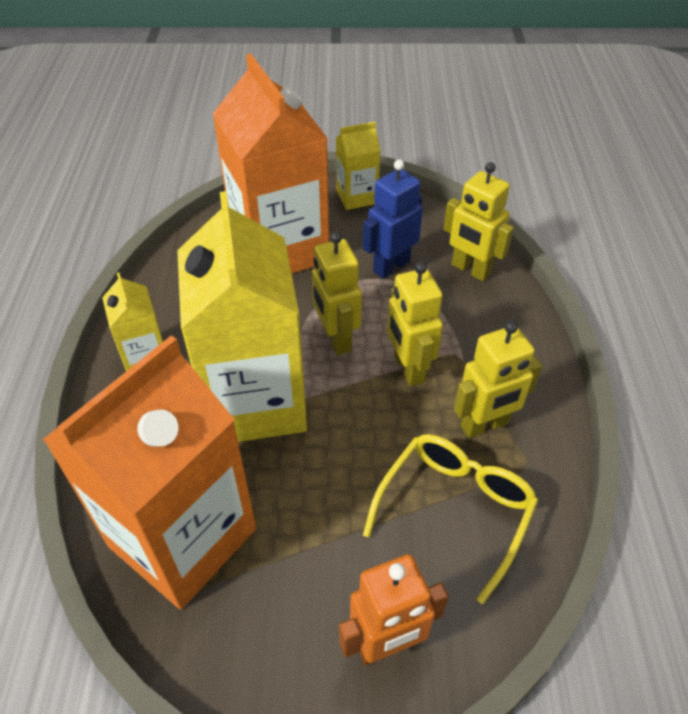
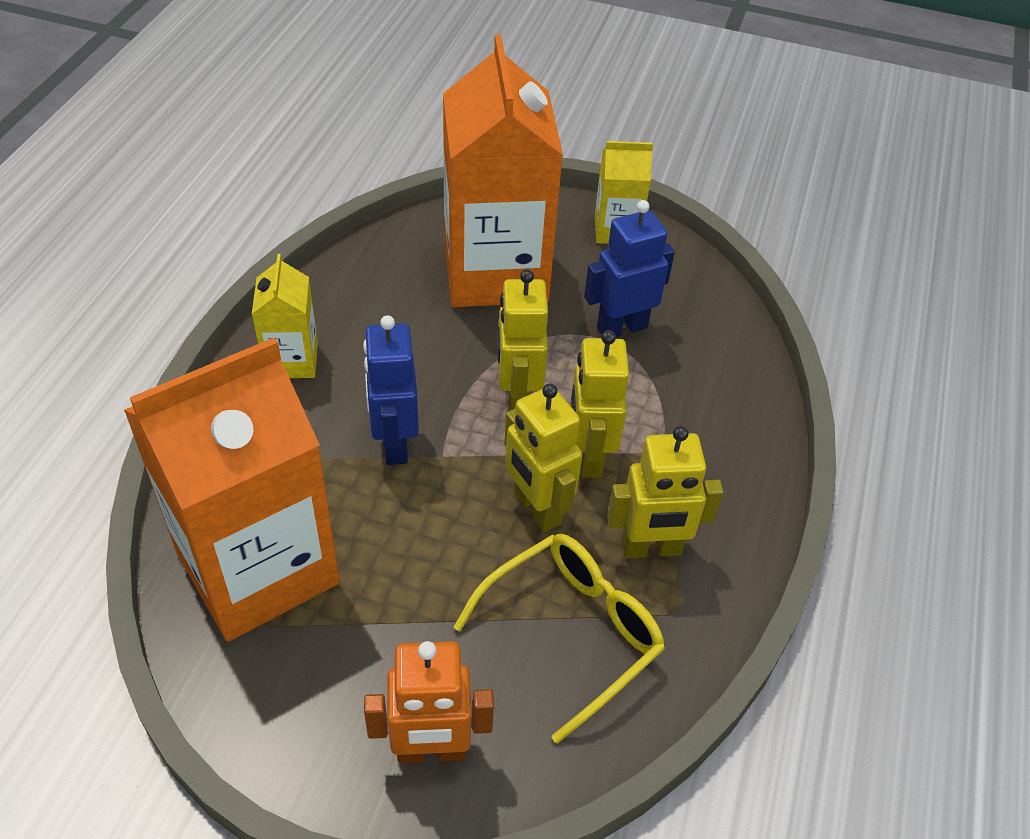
camera: 15 degrees right, 0 degrees up
(255, 401) = (394, 443): yellow carton -> blue robot
(470, 270) = (719, 358): yellow robot -> yellow robot (536, 508)

